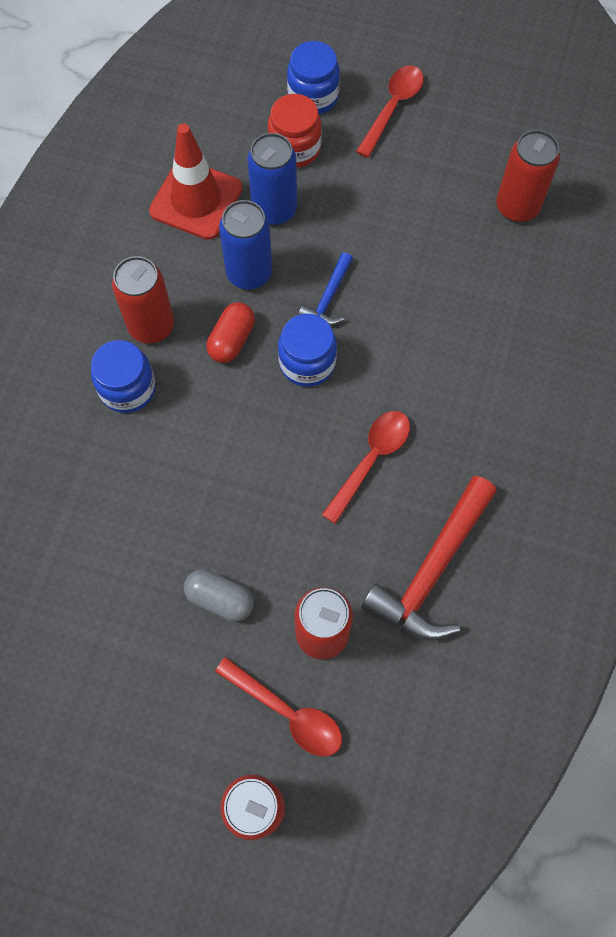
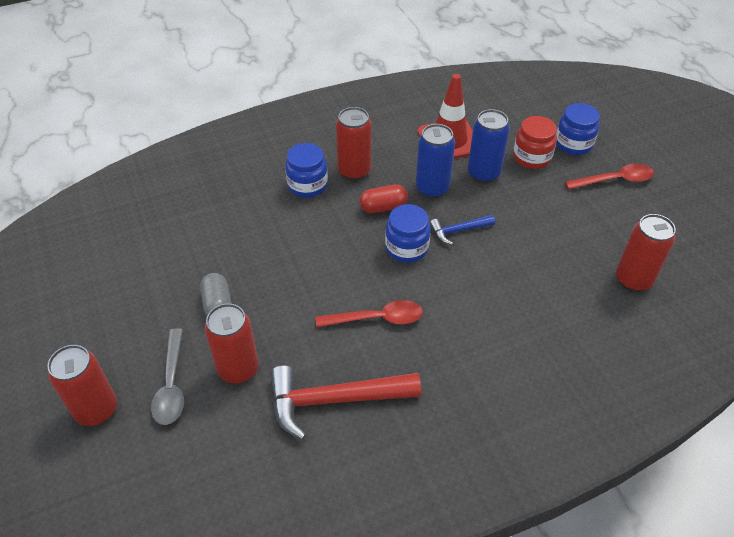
camera: 50 degrees right, 20 degrees down
(287, 712) = (171, 385): red spoon -> grey spoon

